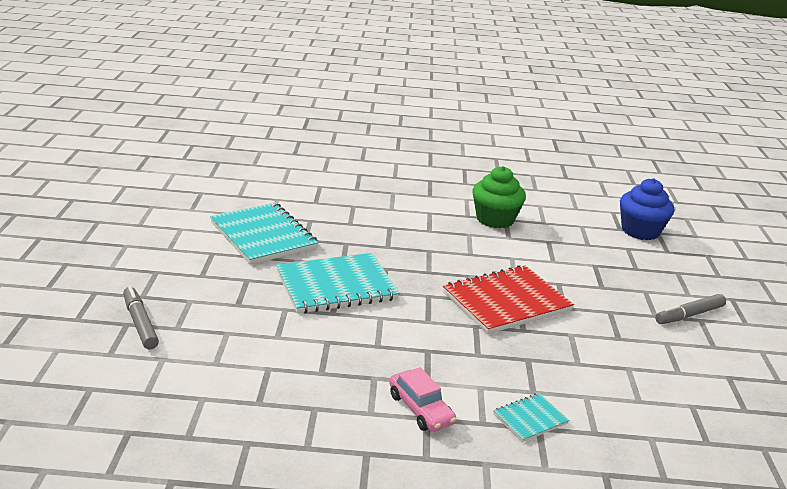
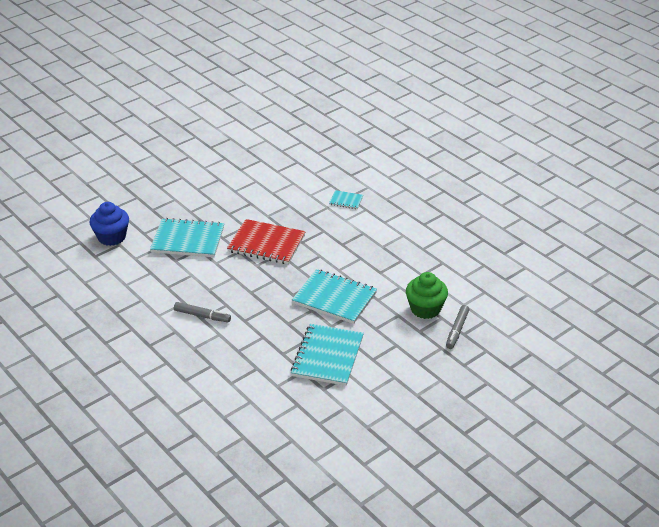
camera: 130 degrees left, 10 degrees up
(420, 409) = (382, 226): pink car -> none
(495, 219) = (173, 290): green cupcake -> green cupcake (425, 309)
(581, 263) = (188, 240): none -> turquoise notebook
(689, 315) = (197, 193): grey marker -> grey marker (202, 316)

